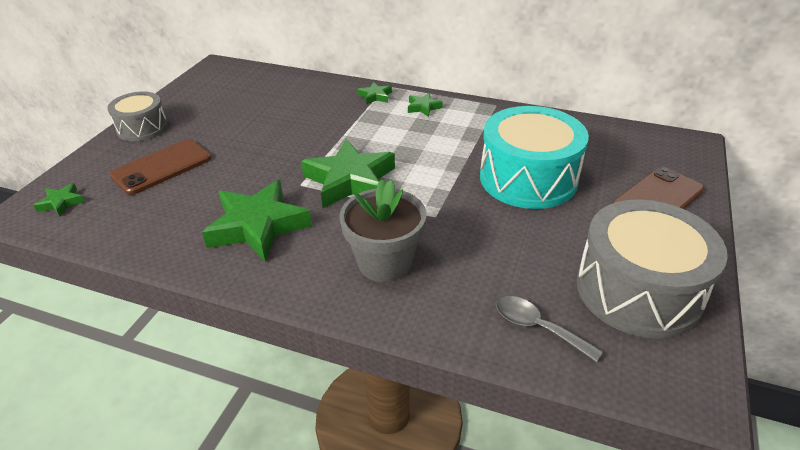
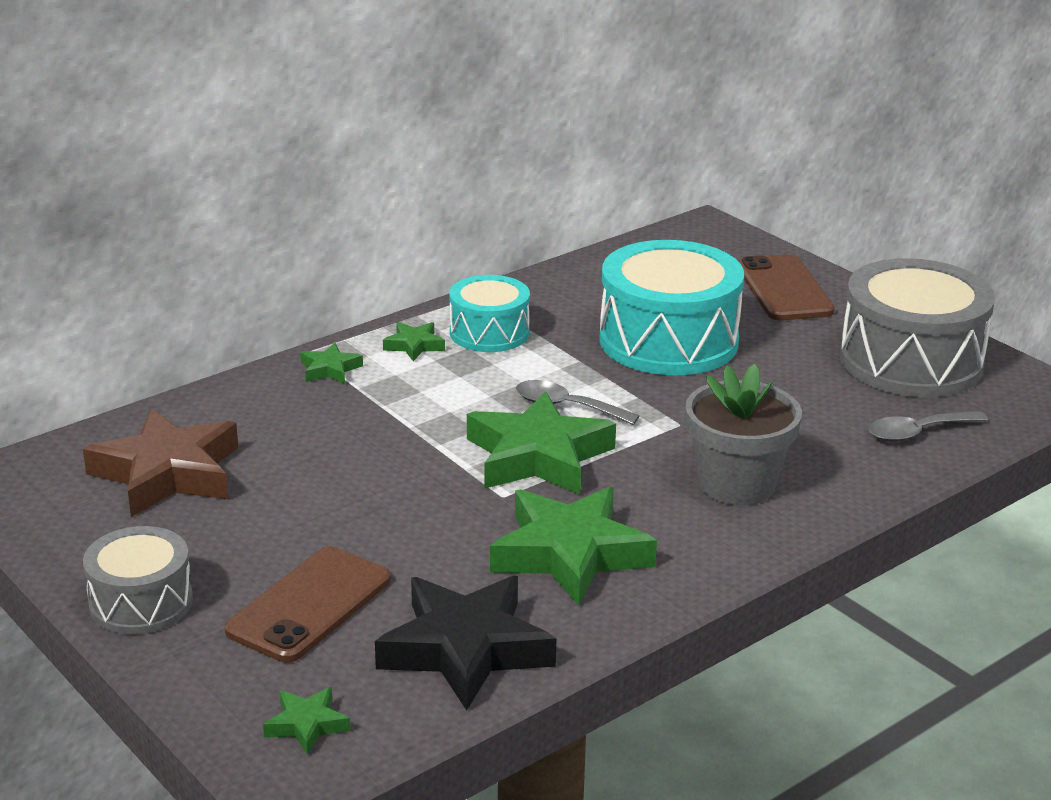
camera: 60 degrees left, 10 degrees down
(145, 225) = (465, 649): none -> black star
(162, 167) = (309, 605): brown phone -> brown phone turned 45 degrees clockwise
(248, 95) = (168, 473): none -> brown star
(412, 171) = (566, 406): none -> grey spoon
(462, 121) = (489, 333): none -> turquoise drum

